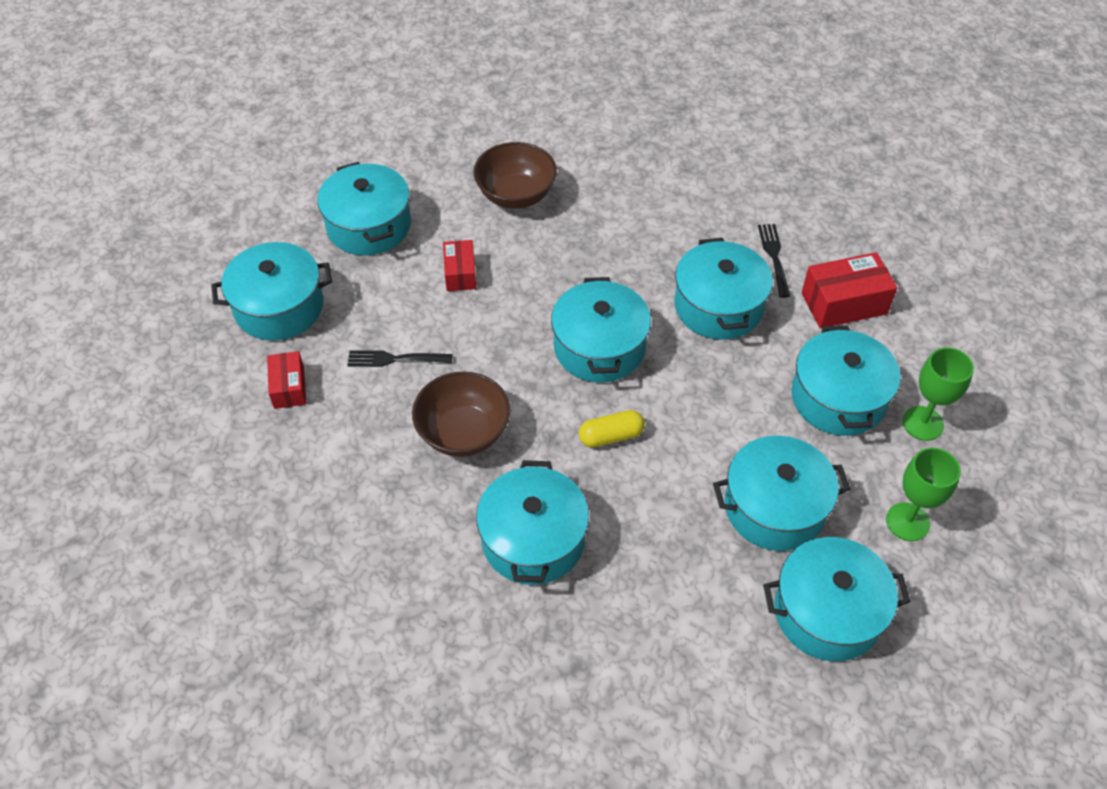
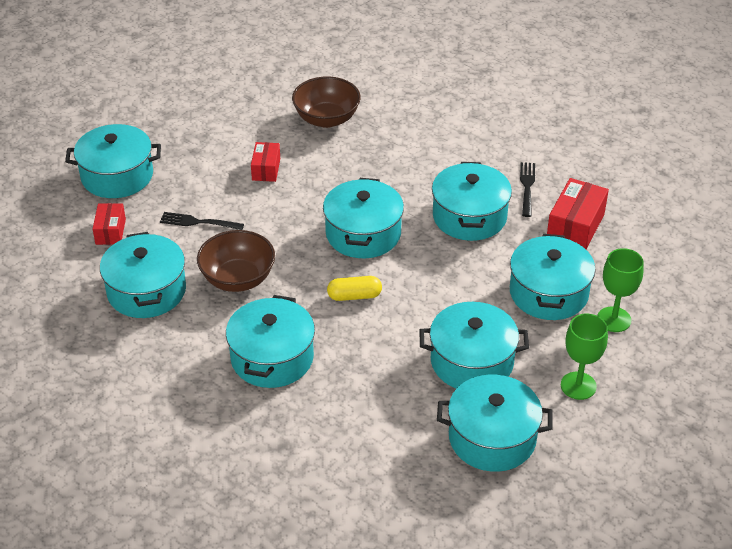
camera: 10 degrees right, 10 degrees down
(369, 225) = (202, 127): turquoise pot -> turquoise pot (146, 291)
(844, 303) = (575, 227): red box -> red box turned 60 degrees counterclockwise

